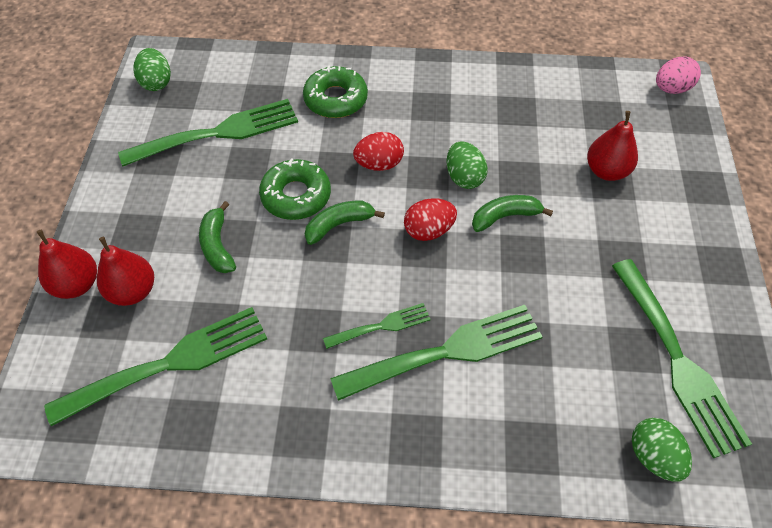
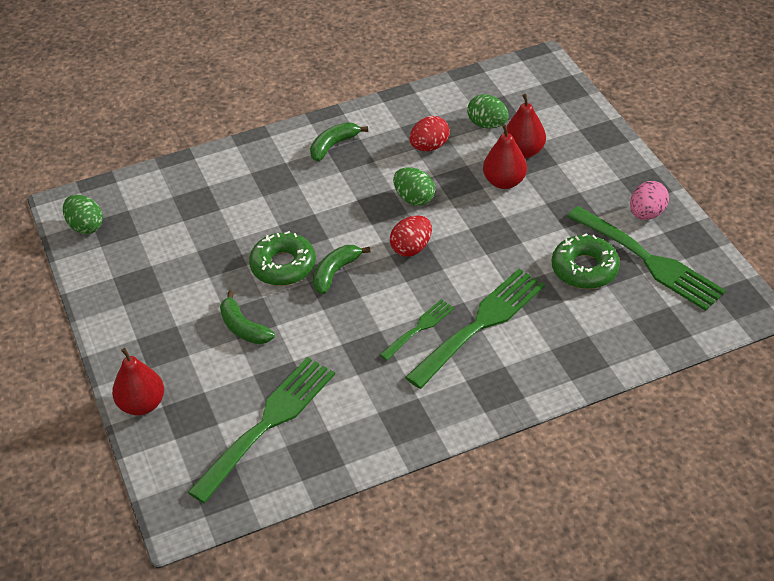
camera: 25 degrees left, 10 degrees down
(133, 291) = (196, 388): red pear -> red pear (504, 182)
(219, 133) = (177, 244): green fork -> none
(335, 99) = (263, 179): green donut -> green donut (584, 269)
(379, 164) = (337, 215): red egg -> red egg (429, 147)
(505, 216) = (465, 215): green banana -> green banana (333, 145)
(653, 456) = (666, 326): green egg -> green egg (487, 124)
(671, 89) = (538, 71): pink egg -> pink egg (646, 214)

